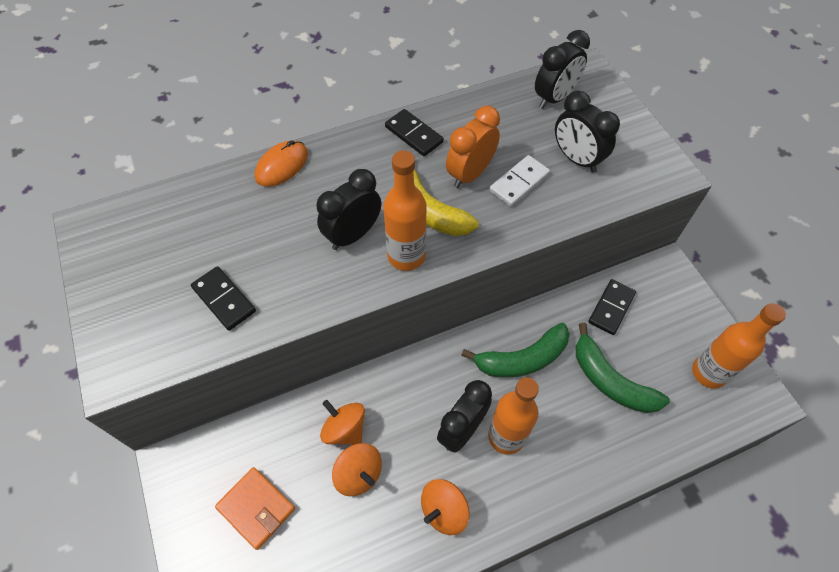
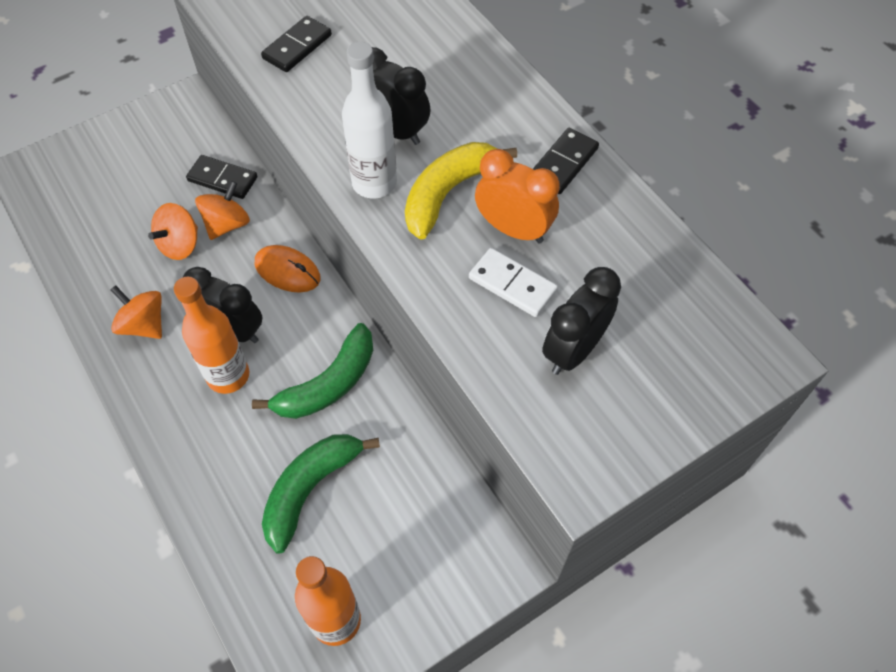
camera: 80 degrees right, 0 degrees up
(256, 508) = (145, 171): orange wallet -> none
(282, 166) = (479, 52): orange mouse -> orange mouse (287, 271)
(406, 256) = (374, 183): orange bottle -> white bottle
(522, 359) = (328, 384): green banana -> green banana turned 105 degrees counterclockwise
(554, 98) = (688, 316): black clock -> none
(611, 308) = (419, 488): black domino -> black domino (222, 179)

